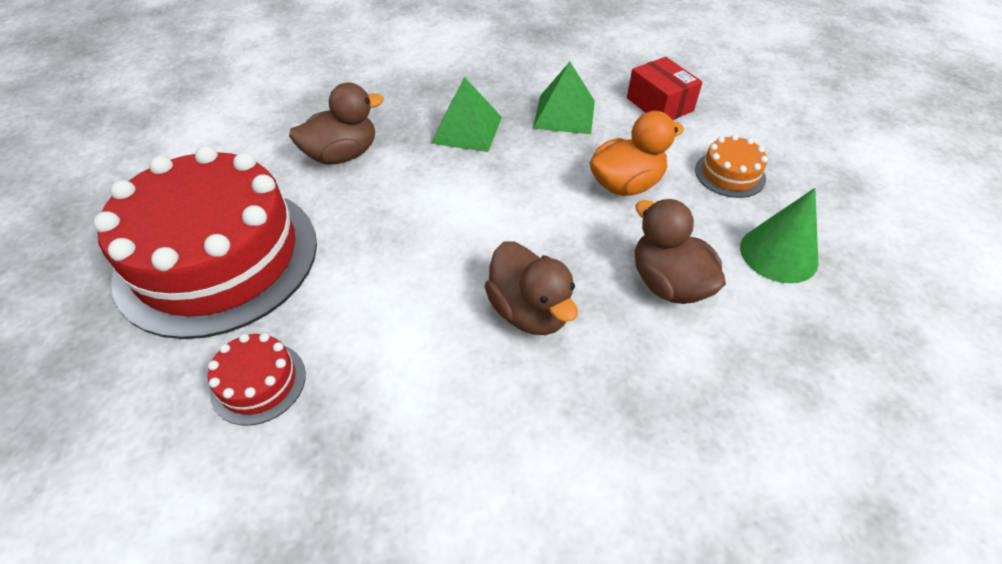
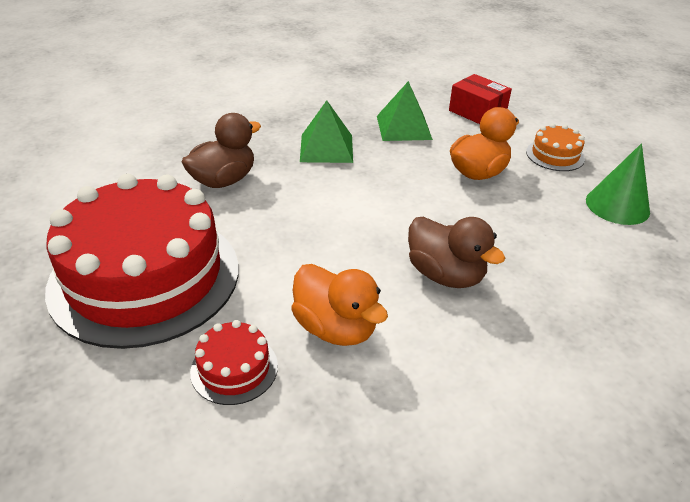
camera: 15 degrees left, 10 degrees down
(381, 355) = (335, 328): none -> orange duck
(668, 283) = (545, 238): brown duck -> none

